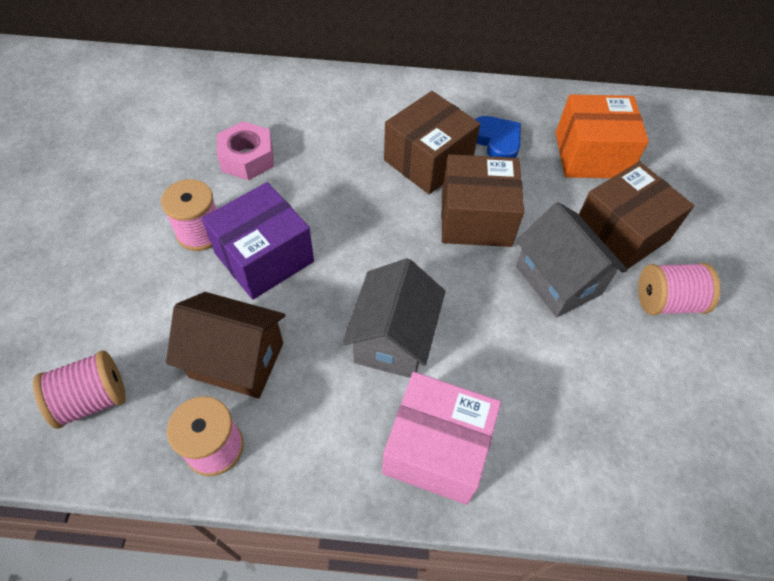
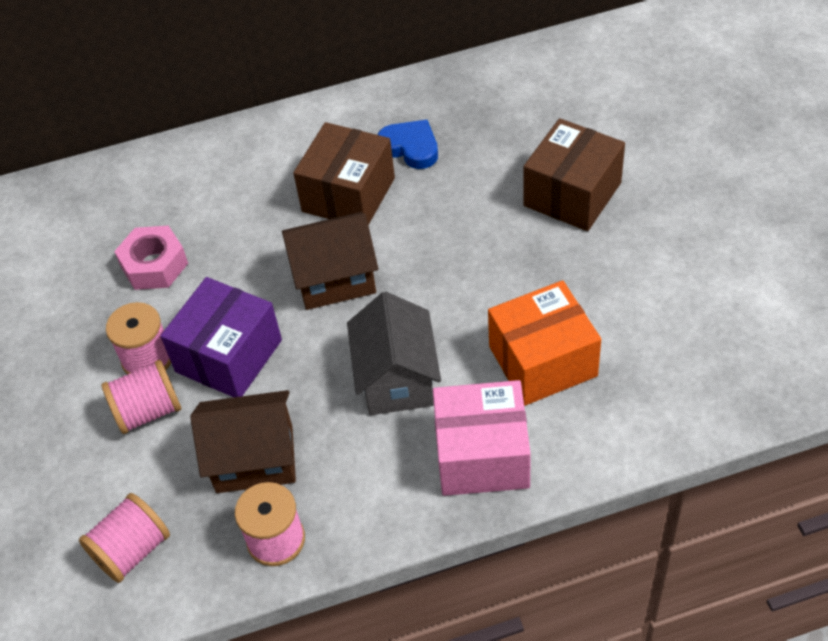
camera: 15 degrees left, 5 degrees down
(383, 227) = (335, 279): none -> brown house
(475, 218) = (424, 234): brown box -> none
(558, 280) = (530, 262): grey house -> none
(591, 155) = (512, 126): orange box -> orange box (543, 361)
(666, 301) = (639, 242): pink spool -> pink spool (148, 411)

